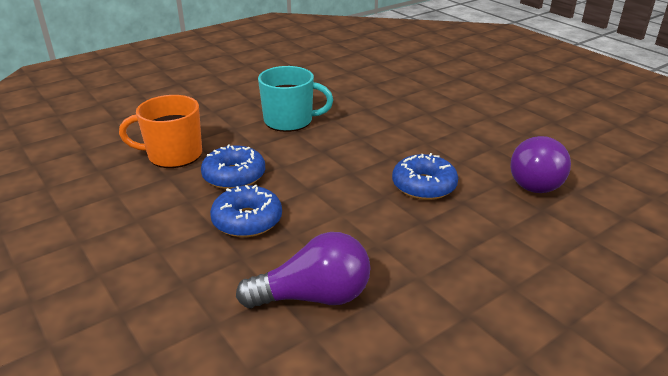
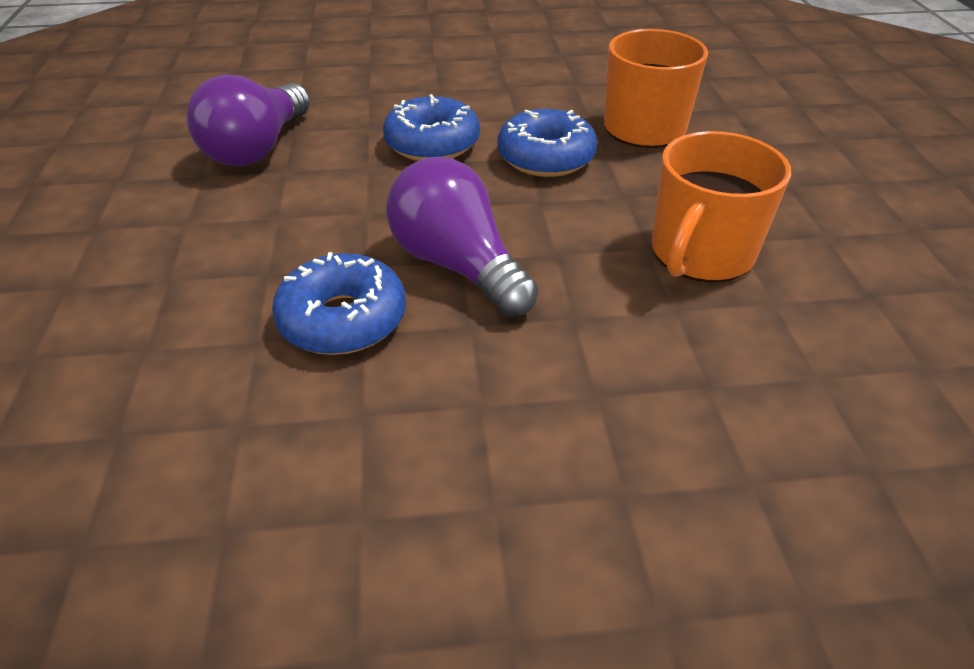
camera: 120 degrees right, 10 degrees up
(289, 121) = (701, 253): turquoise mug -> orange mug
(536, 180) = (183, 499): purple light bulb -> purple light bulb (457, 265)

